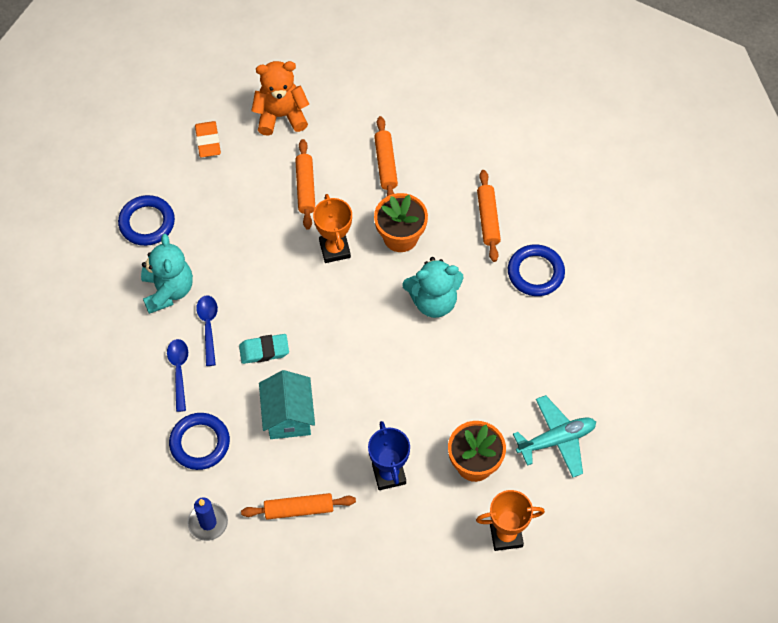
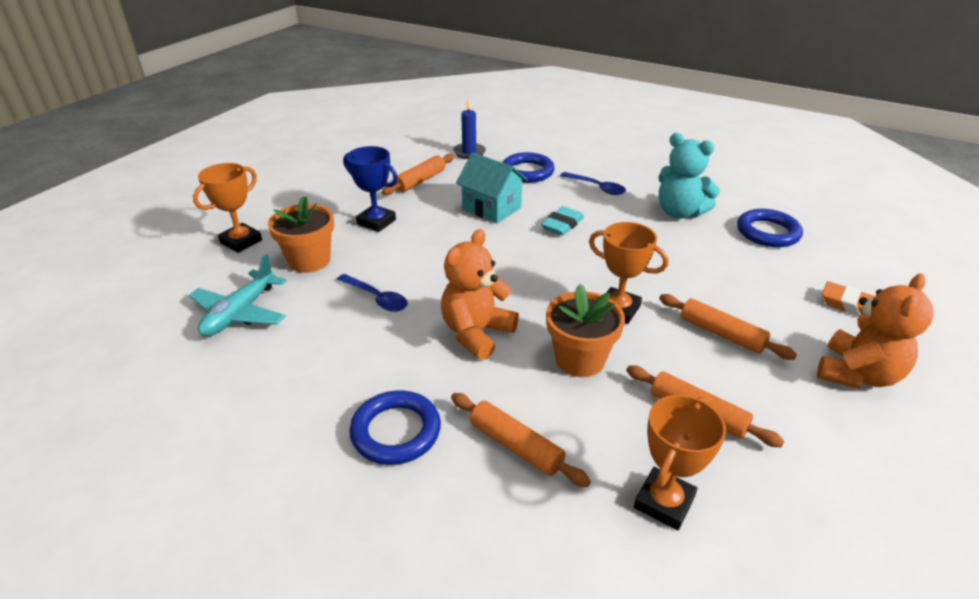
camera: 135 degrees right, 25 degrees down
(208, 326) = (620, 213): blue spoon -> blue spoon (377, 298)
(433, 301) = (476, 333): turquoise teddy bear -> orange teddy bear
(456, 146) = (664, 502): none -> orange trophy

